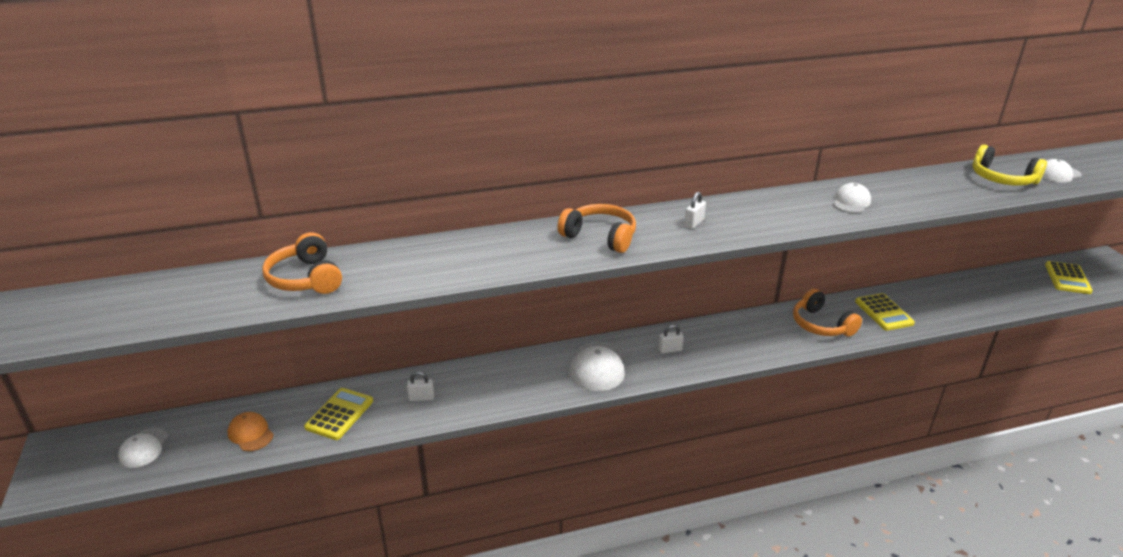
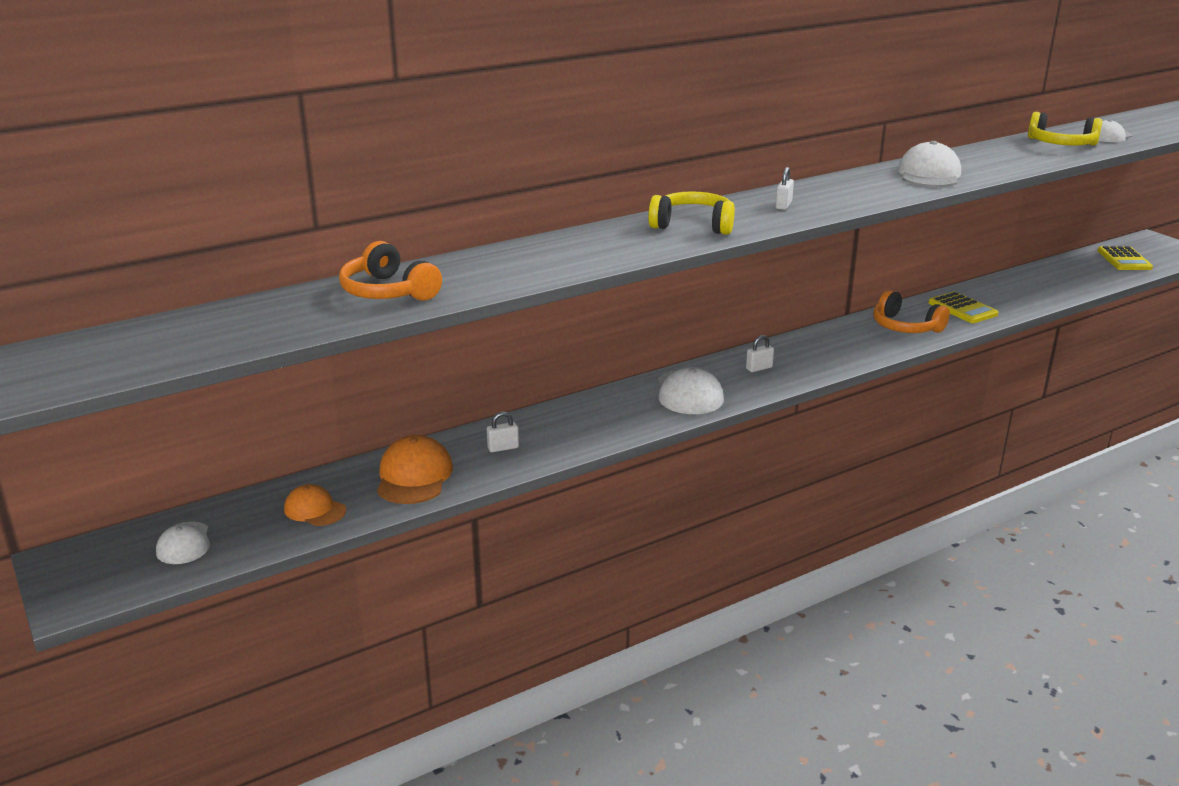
camera: 15 degrees left, 5 degrees down
(339, 414) = (414, 476): yellow calculator -> orange cap
(600, 237) = (693, 225): orange headphones -> yellow headphones
(851, 202) = (929, 174): white cap -> white cap, size x1.59

